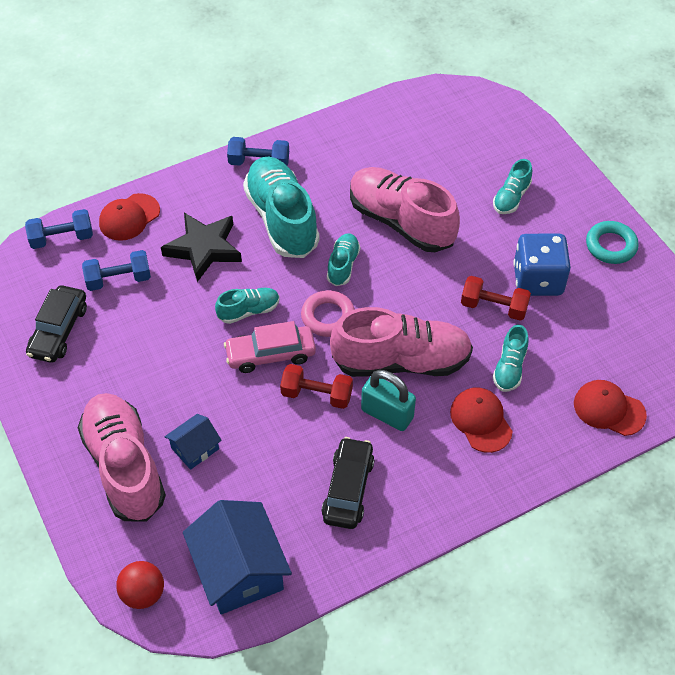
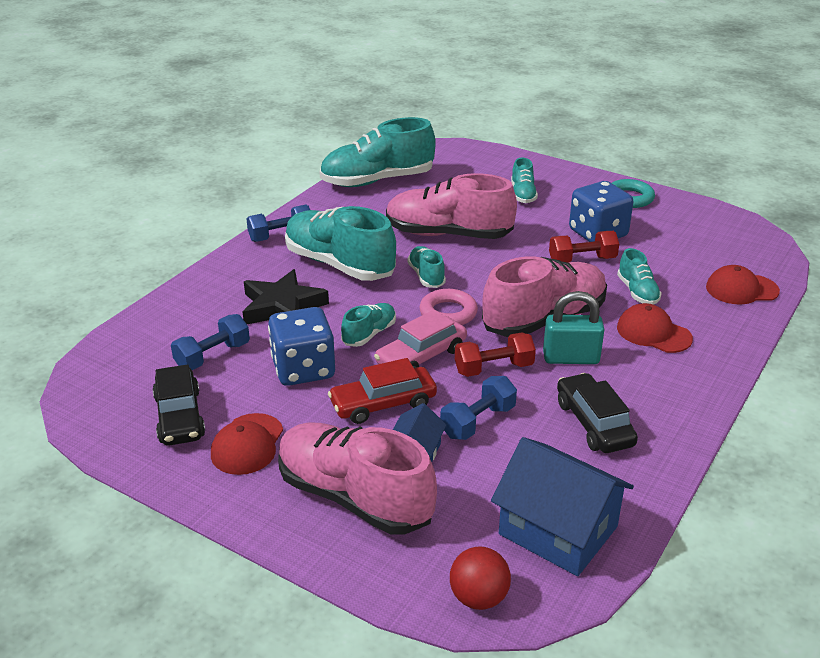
camera: 30 degrees left, 20 degrees down
(62, 238) = (121, 346): blue dumbbell -> blue dumbbell (478, 422)
(129, 217) = (183, 309): red cap -> red cap (247, 444)
(174, 325) = (303, 369): none -> blue dice
(206, 389) = (383, 404): none -> red car
(392, 123) = (377, 180): none -> turquoise shoe

